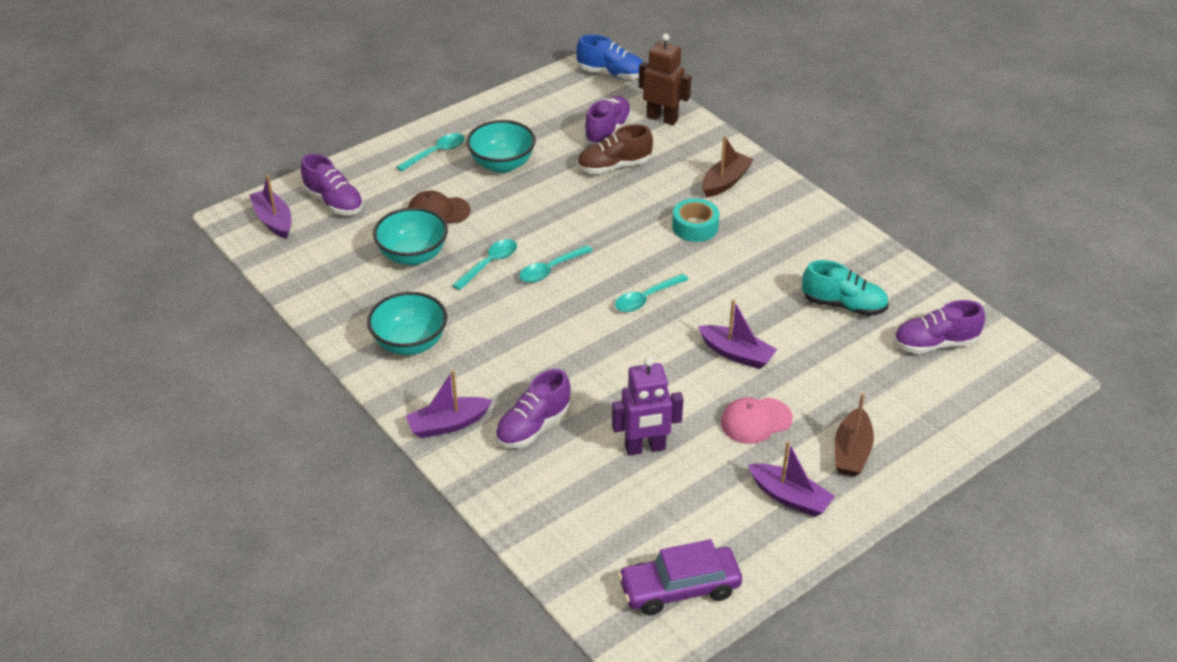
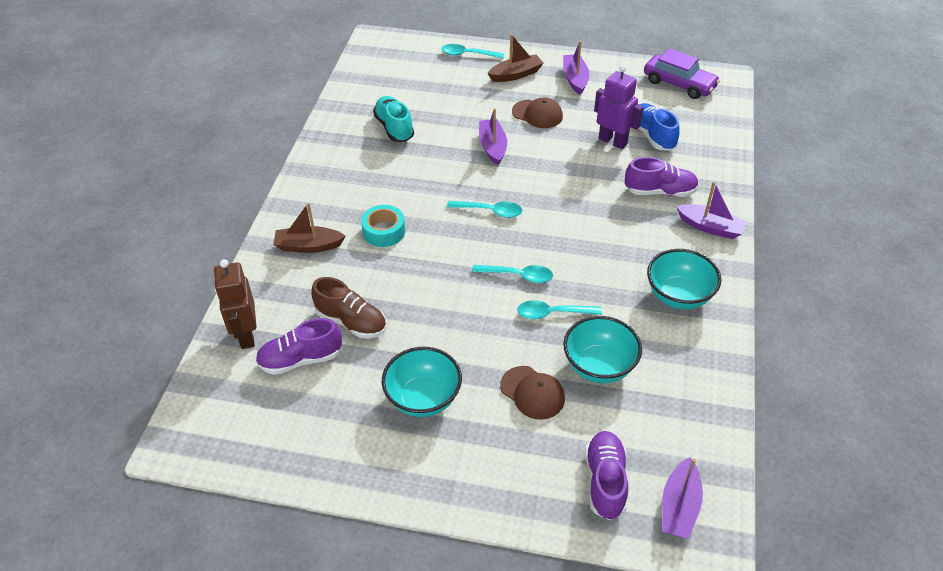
camera: 130 degrees left, 5 degrees up
(436, 153) = (456, 462): turquoise spoon -> turquoise spoon (468, 54)
(611, 74) = (194, 421): blue shoe -> blue shoe (652, 136)
(756, 421) = (537, 114): pink cap -> brown cap
(935, 344) = (390, 82): purple shoe -> none

